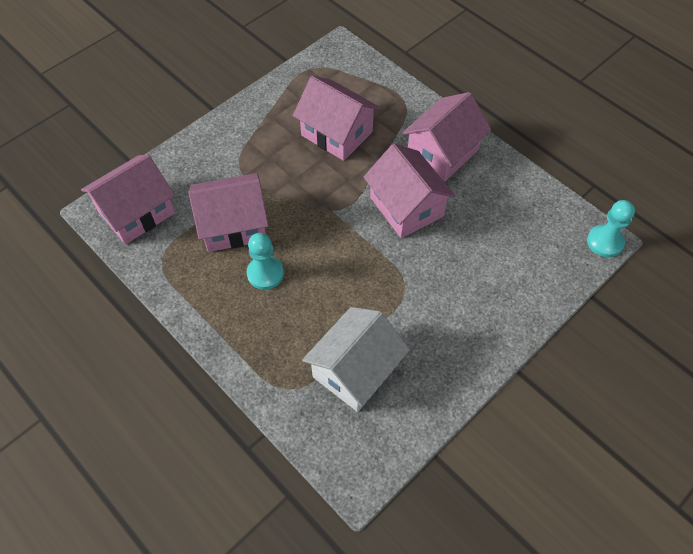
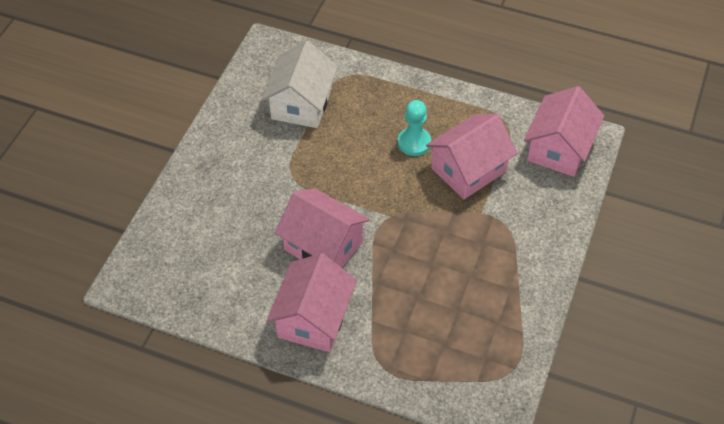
camera: 155 degrees right, 5 degrees down
(337, 133) = (433, 297): pink house -> none
(605, 242) = (120, 284): turquoise pawn -> none

